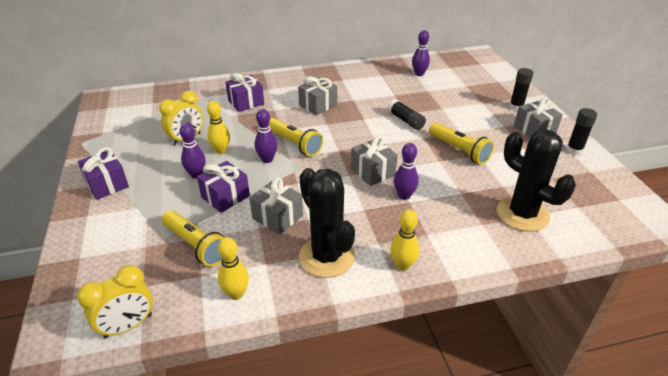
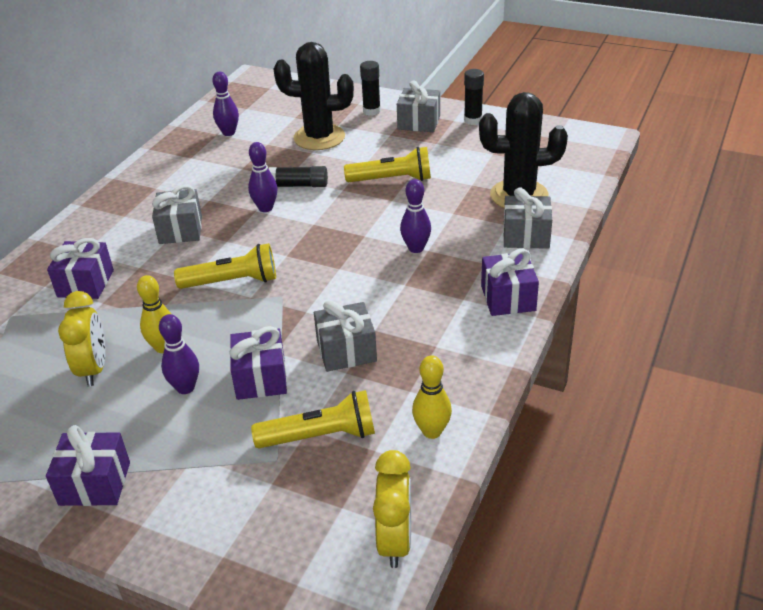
camera: 50 degrees left, 0 degrees up
(267, 159) = (233, 316): purple bowling pin -> purple bowling pin (265, 208)
(326, 256) = (445, 342): black cactus -> black cactus (319, 137)
(373, 172) = (355, 250): grey gift -> grey gift (526, 236)
(402, 265) = (508, 298): yellow bowling pin -> purple gift

